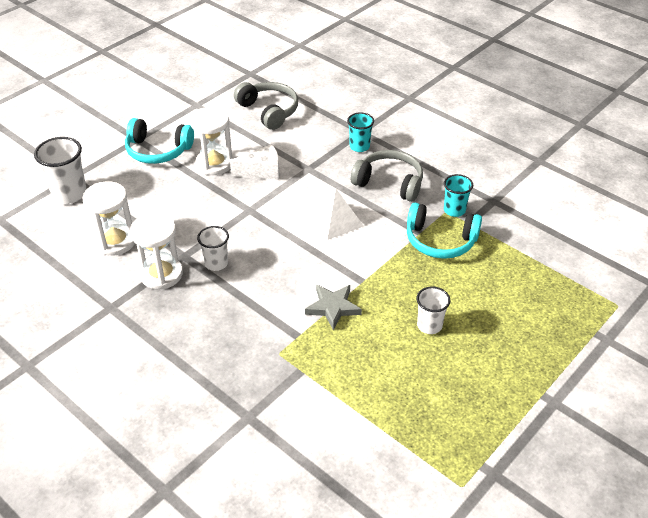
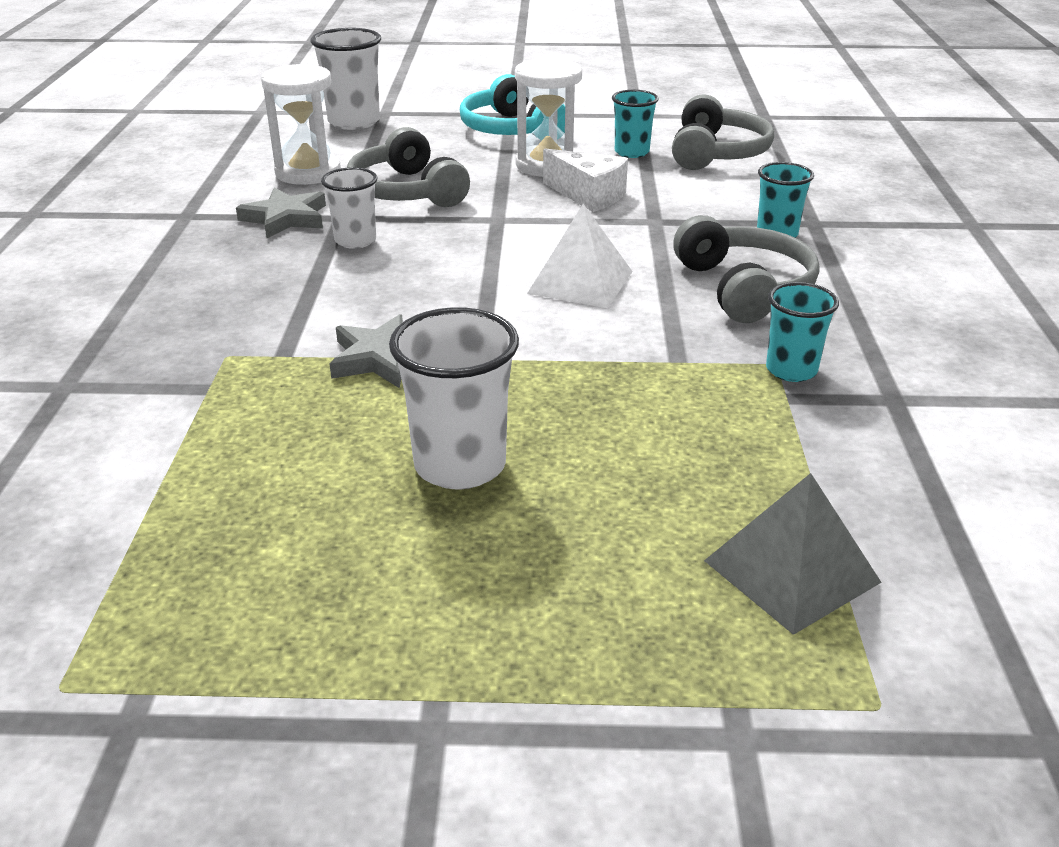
camera: 50 degrees right, 10 degrees down
(161, 274) = (286, 218): white hourglass -> grey star
(184, 221) = (407, 191): none -> grey headphones
(235, 132) = (631, 152): none -> turquoise cup
(429, 325) = (460, 465): white cup -> white cup, size x1.58
(440, 240) = (690, 388): turquoise headphones -> none
(553, 284) = (792, 571): none -> grey pyramid

